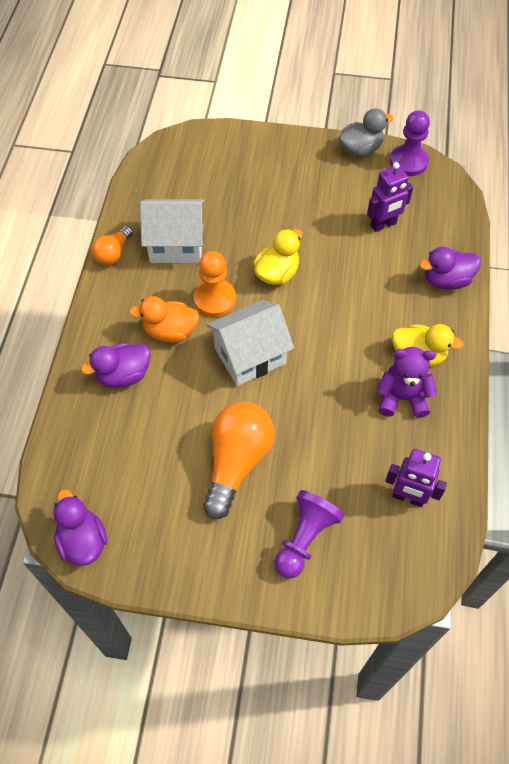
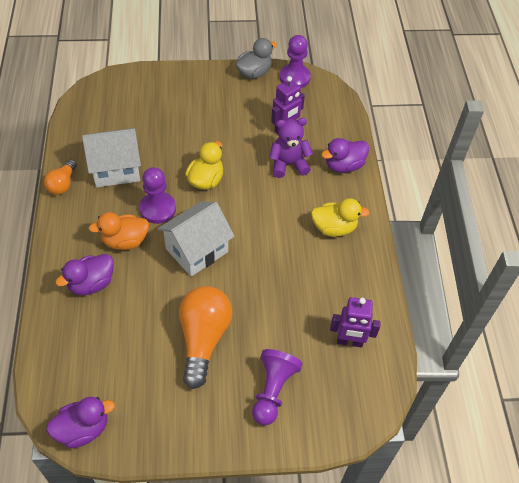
camera: 15 degrees left, 5 degrees down
(83, 541) = (83, 429): purple duck -> purple duck turned 105 degrees clockwise
(215, 299) = (158, 209): orange pawn -> purple pawn
(402, 398) = (328, 263): purple teddy bear -> purple teddy bear (288, 164)

